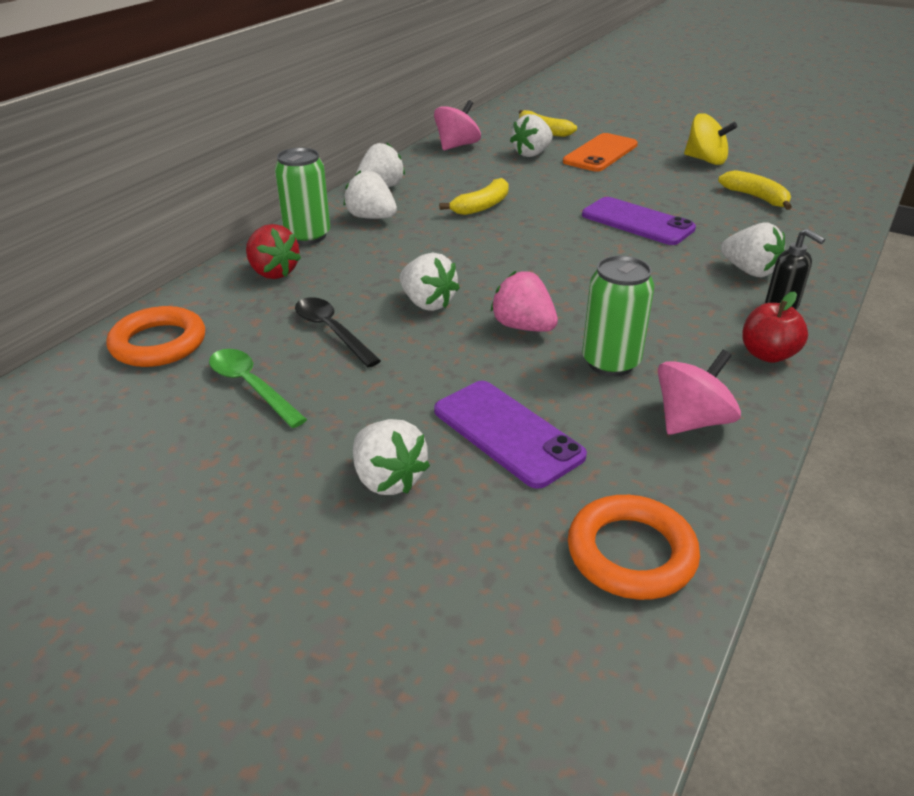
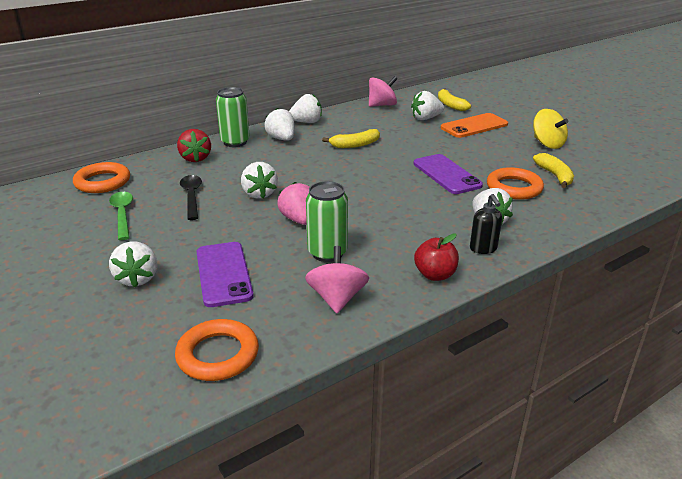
camera: 25 degrees right, 5 degrees down
(691, 421) = (337, 298): pink spinning top -> pink spinning top turned 75 degrees counterclockwise
(730, 222) = (514, 188): none -> orange ring

